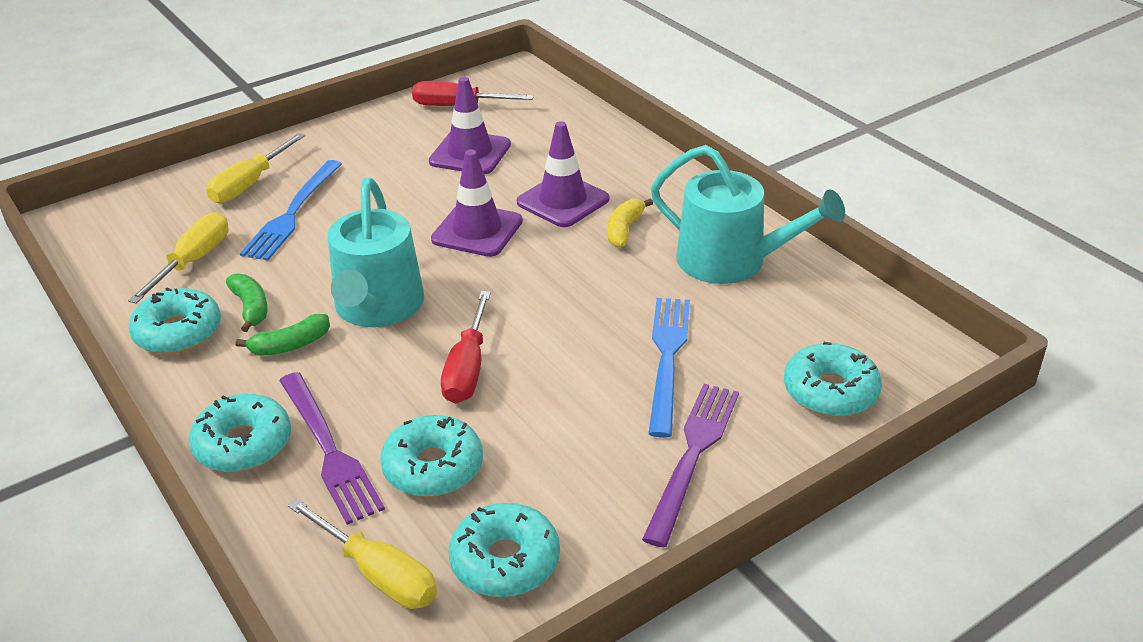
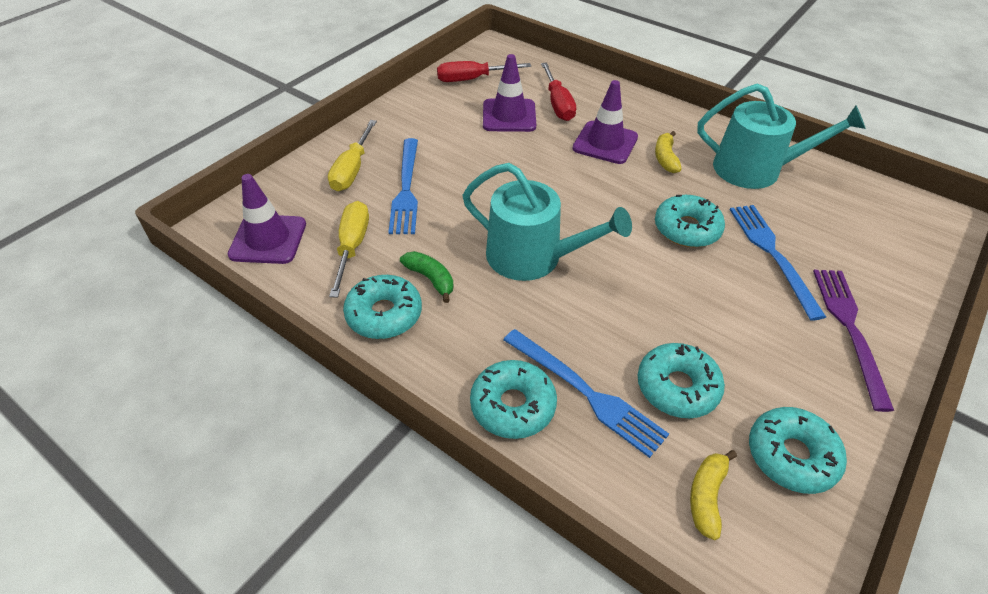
camera: 20 degrees left, 10 degrees up
(290, 345) = (487, 305): green banana -> none
(328, 449) = (585, 392): purple fork -> blue fork
(377, 307) = (532, 257): turquoise watering can -> turquoise watering can turned 45 degrees counterclockwise
(378, 574) = (706, 496): yellow screwdriver -> yellow banana
(468, 368) = (639, 294): red screwdriver -> red screwdriver (558, 104)
(477, 230) = (560, 178): purple traffic cone -> purple traffic cone (268, 239)
(830, 391) = (896, 256): turquoise donut -> turquoise donut (686, 229)

